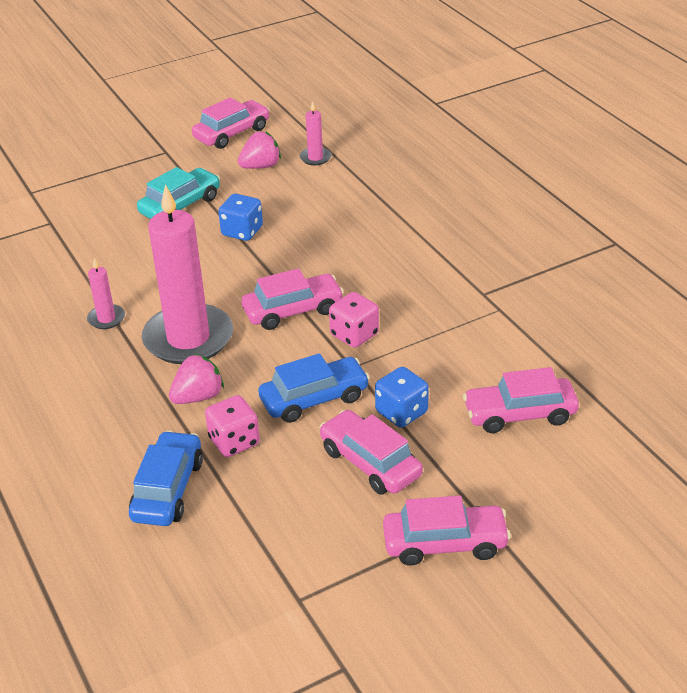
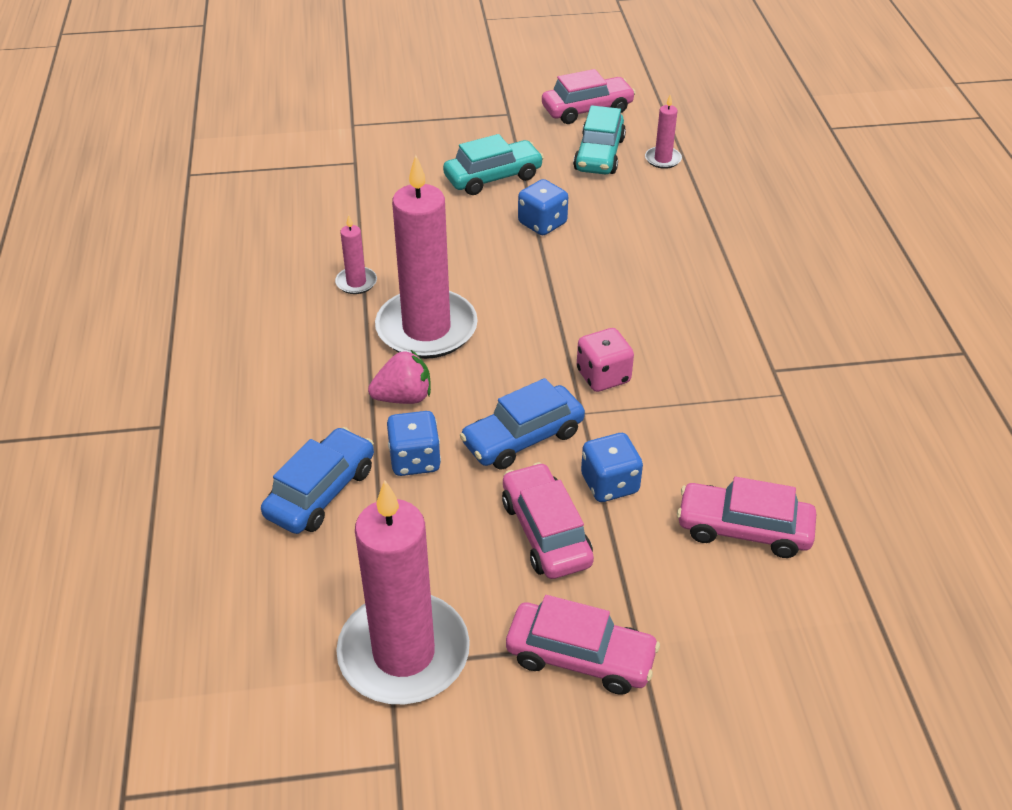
camera: 20 degrees right, 5 degrees up
(234, 441) = (415, 460): pink dice -> blue dice
(261, 166) = (599, 154): pink strawberry -> turquoise car
(293, 310) = (551, 329): pink car -> none
(305, 586) = (404, 653): none -> pink candle
(314, 399) = (523, 438): blue car -> blue car turned 150 degrees clockwise

